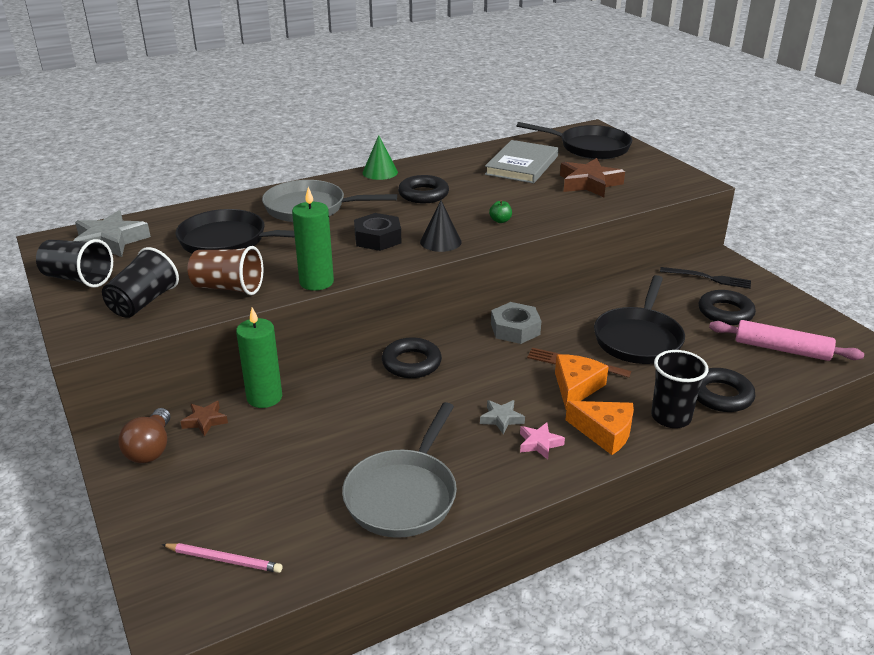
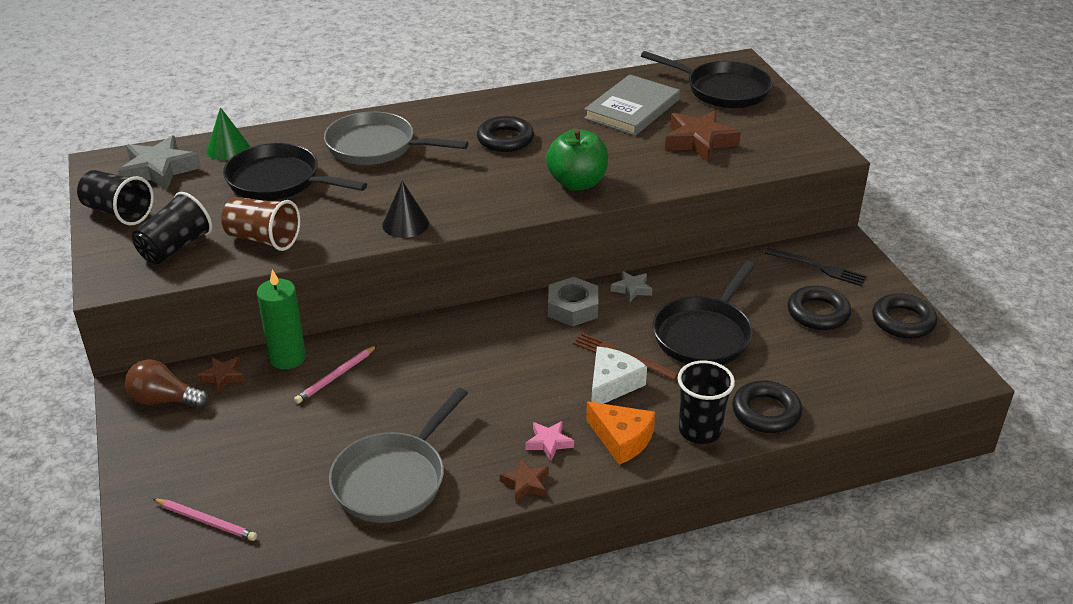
camera: 10 degrees right, 5 degrees up
(151, 449) = (164, 400): brown light bulb -> brown light bulb turned 90 degrees clockwise
(316, 282) = (354, 241): green candle -> none
(317, 409) = (336, 376): none -> pink pencil
(377, 238) = (435, 193): black nut -> none
(380, 172) = (467, 105): green cone -> green cone (228, 149)
(411, 363) = (448, 336): black ring -> black ring (903, 321)
(440, 241) = (501, 204): black cone -> black cone (405, 224)
(500, 221) = (577, 183): green apple -> green apple, size x2.43
(501, 419) = (520, 411): grey star -> grey star (632, 289)
(532, 482) = (526, 483): none -> brown star
(576, 387) = (612, 384): orange cheese -> white cheese
(782, 349) = (861, 366): pink rolling pin -> none

